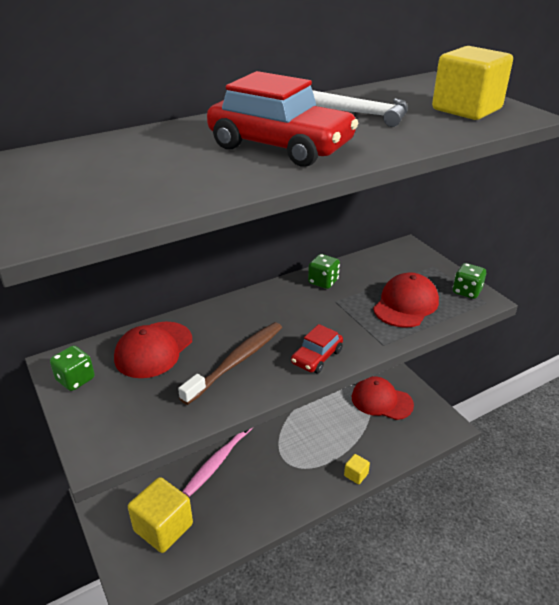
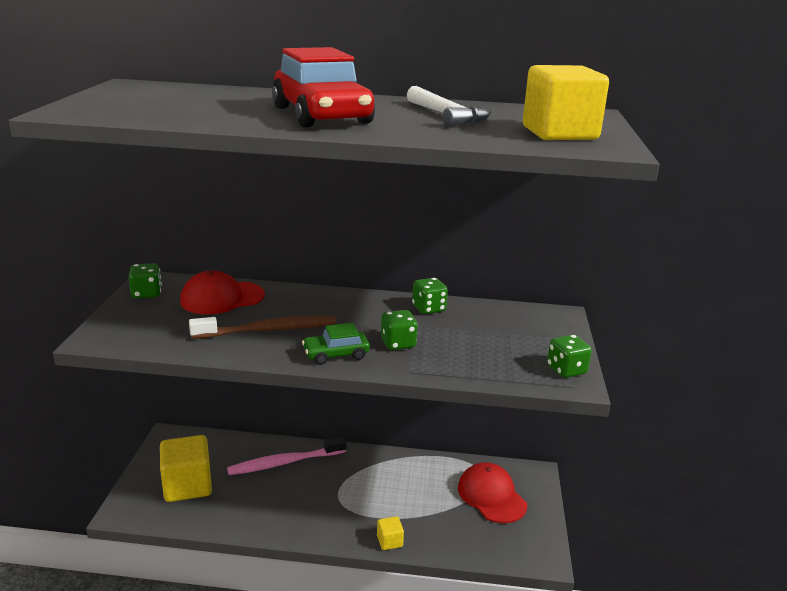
camera: 35 degrees right, 10 degrees down
(317, 357) = (336, 354): red car -> green car
(344, 324) = (398, 343): none -> green dice
(405, 304) = (482, 354): red cap -> none

